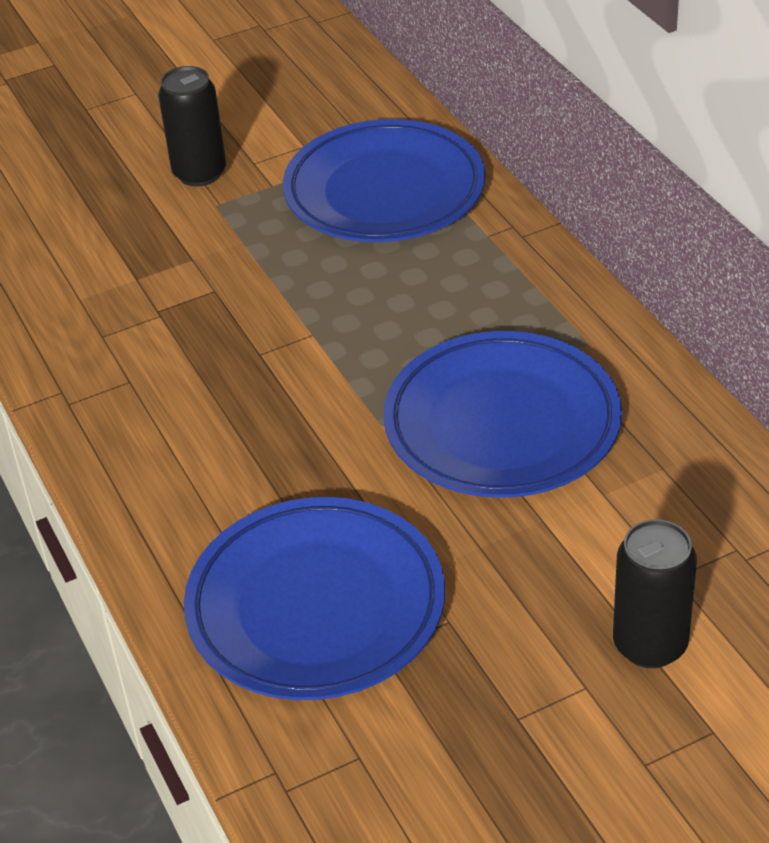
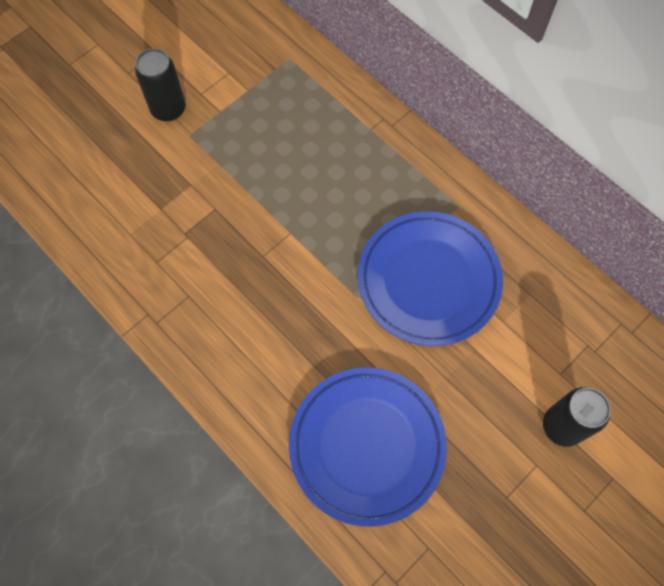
camera: 20 degrees left, 25 degrees up
(384, 191) = (294, 103): blue plate -> none

